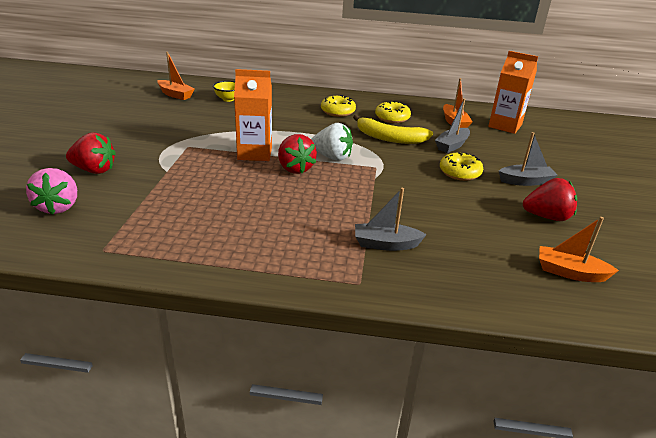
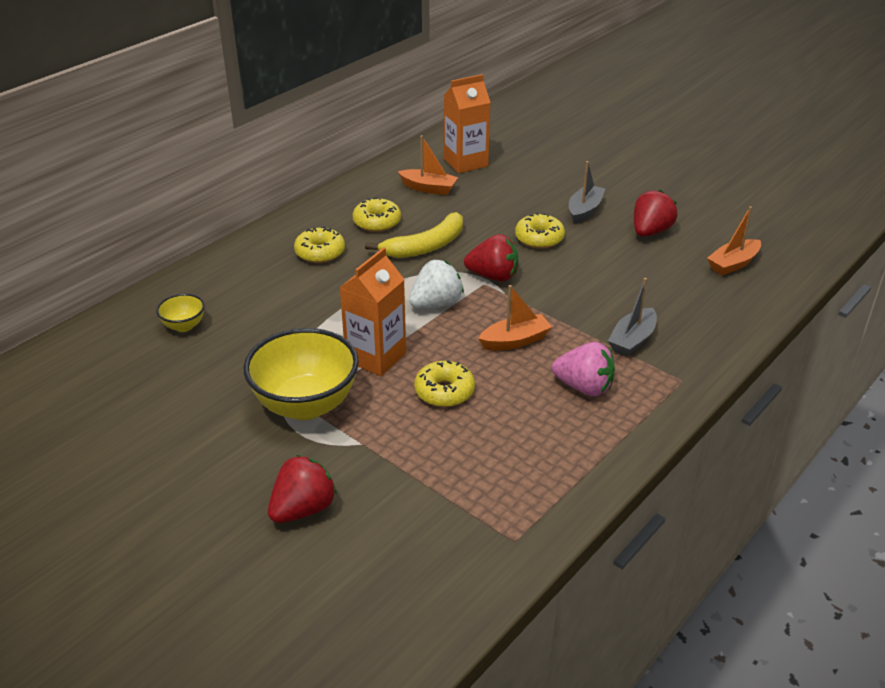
camera: 55 degrees left, 5 degrees up
(58, 207) = (382, 561): pink strawberry -> pink strawberry (584, 387)
(175, 95) = (111, 370): orange boat -> orange boat (515, 341)
(189, 146) = (306, 405): none -> yellow bowl
(242, 184) = (444, 392): none -> yellow donut
(295, 168) = (440, 340): red strawberry -> red strawberry (493, 276)
(452, 145) = (479, 215): grey boat -> none

